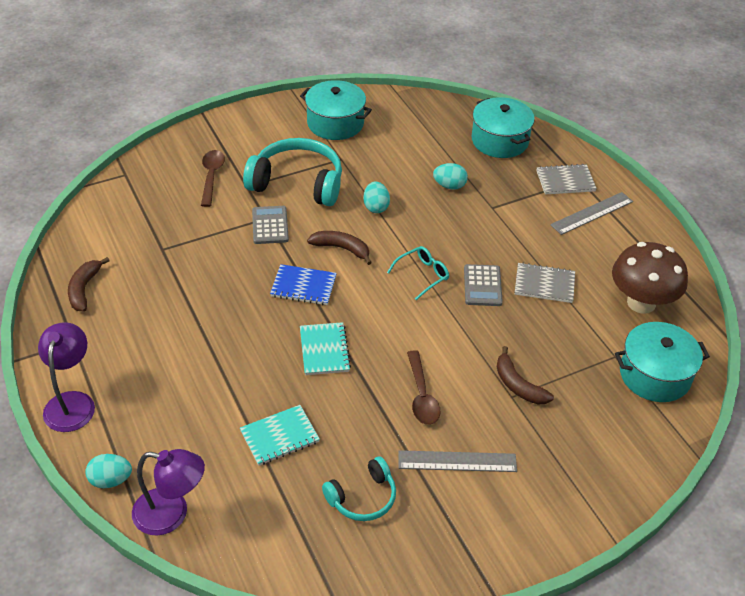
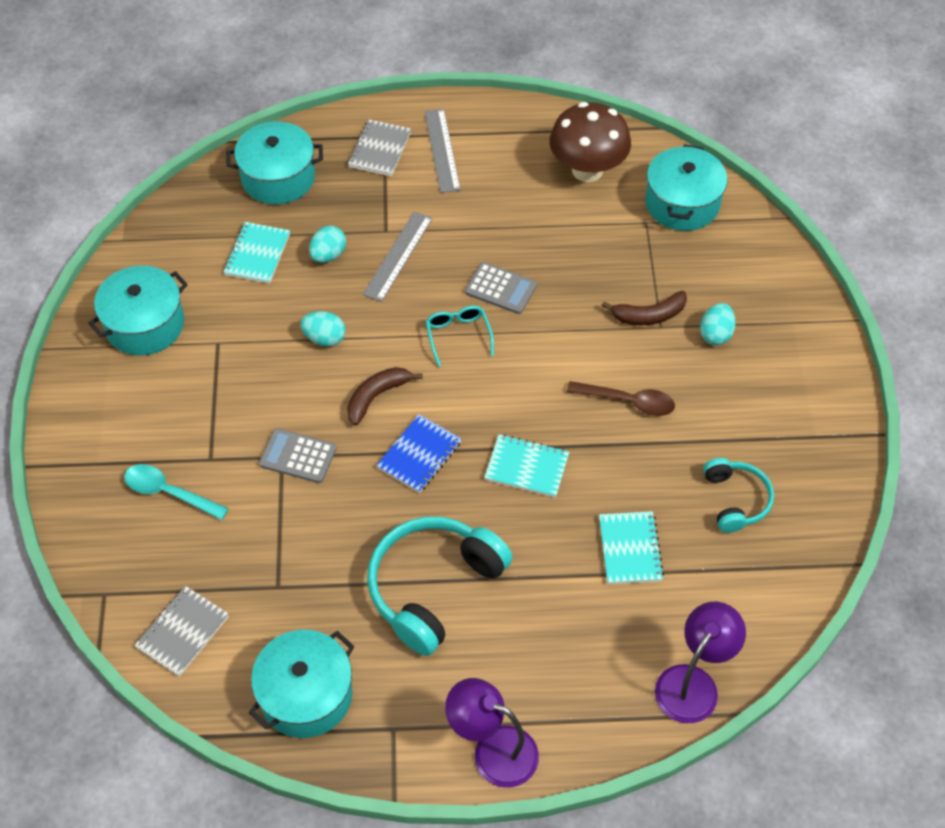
camera: 65 degrees left, 10 degrees up
(84, 289) = (306, 695): brown banana -> turquoise pot
(111, 480) = (625, 733): turquoise egg -> turquoise egg (715, 334)
(211, 177) = (169, 493): brown spoon -> turquoise spoon
(297, 183) = (237, 403): turquoise headphones -> turquoise headphones (434, 588)
(426, 153) = (257, 254): none -> turquoise notebook
(457, 461) = (722, 404): grey ruler -> grey ruler (398, 256)
(544, 284) = (524, 236): grey notebook -> grey notebook (182, 632)

